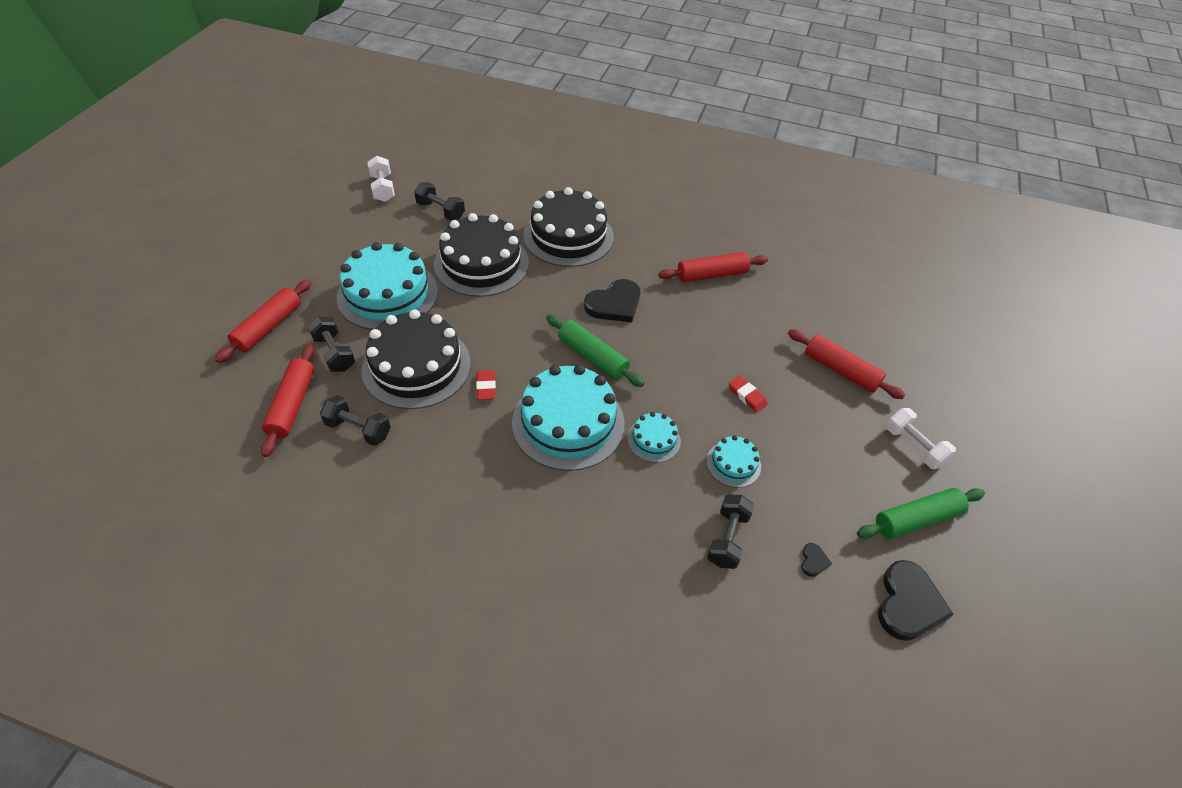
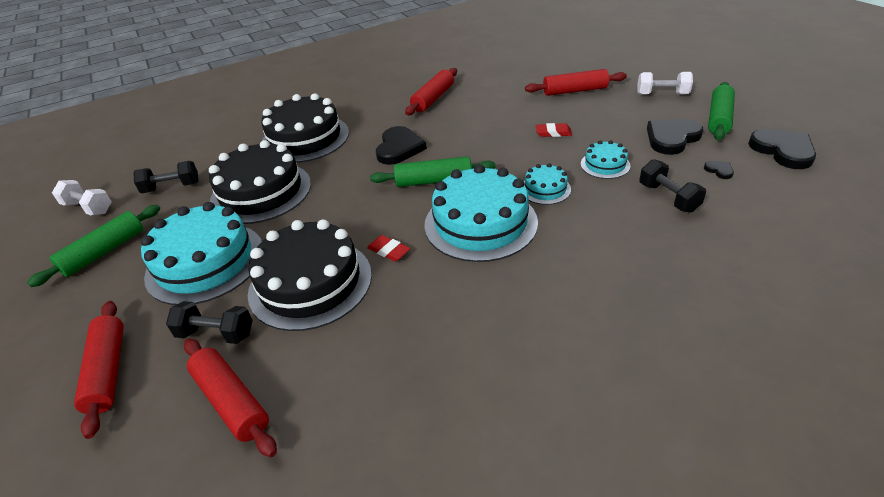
camera: 40 degrees left, 10 degrees down
(353, 235) = (104, 252): none -> green rolling pin
(358, 429) = (328, 361): black dumbbell -> none
(833, 495) = (672, 138): none -> black heart

